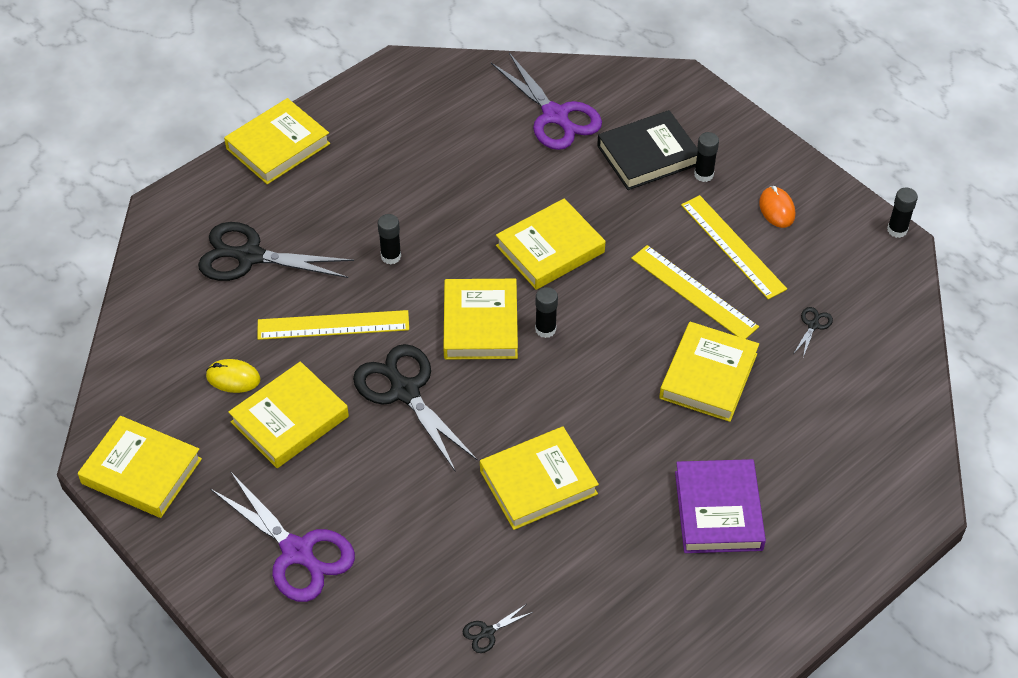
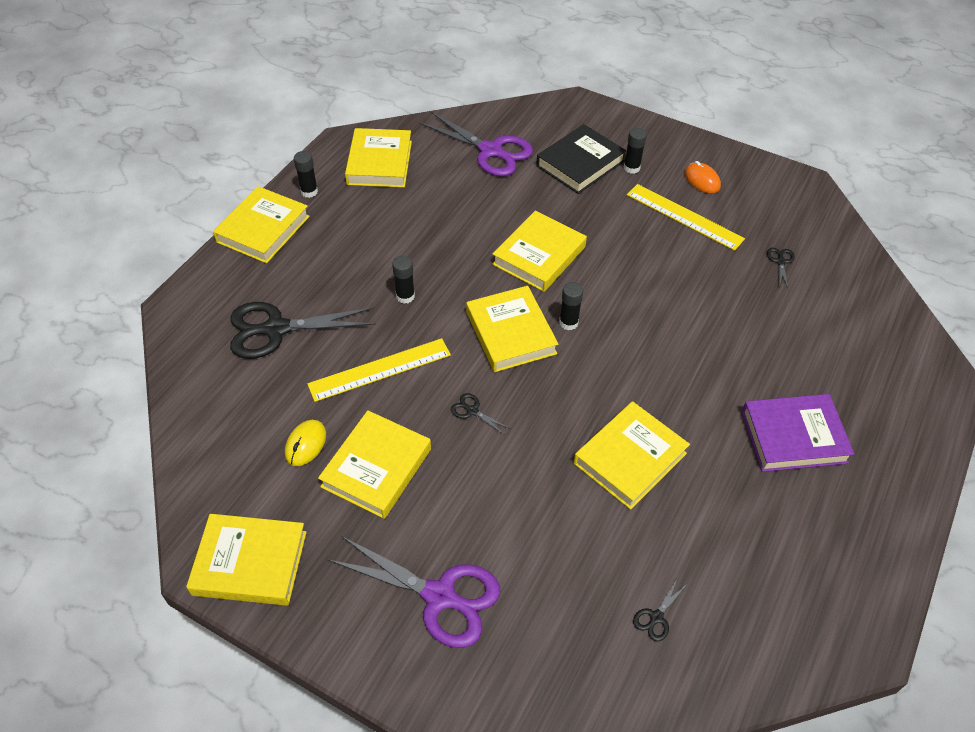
camera: 20 degrees left, 0 degrees up
(233, 378) = (306, 444): yellow mouse -> yellow mouse turned 60 degrees counterclockwise
(405, 391) = (472, 411): black scissors -> black scissors, size x0.41
(694, 292) = (674, 260): yellow ruler -> none
(708, 376) = (722, 324): yellow book -> yellow book (380, 163)
(718, 510) = (793, 437): purple book -> purple book turned 75 degrees counterclockwise
(897, 230) = (800, 173): black glue stick -> black glue stick (309, 191)

